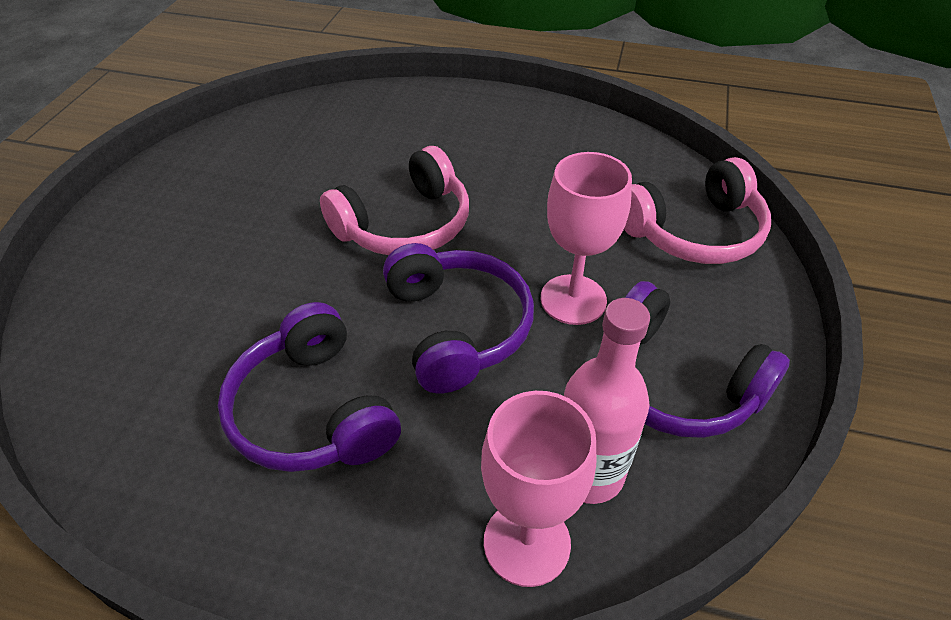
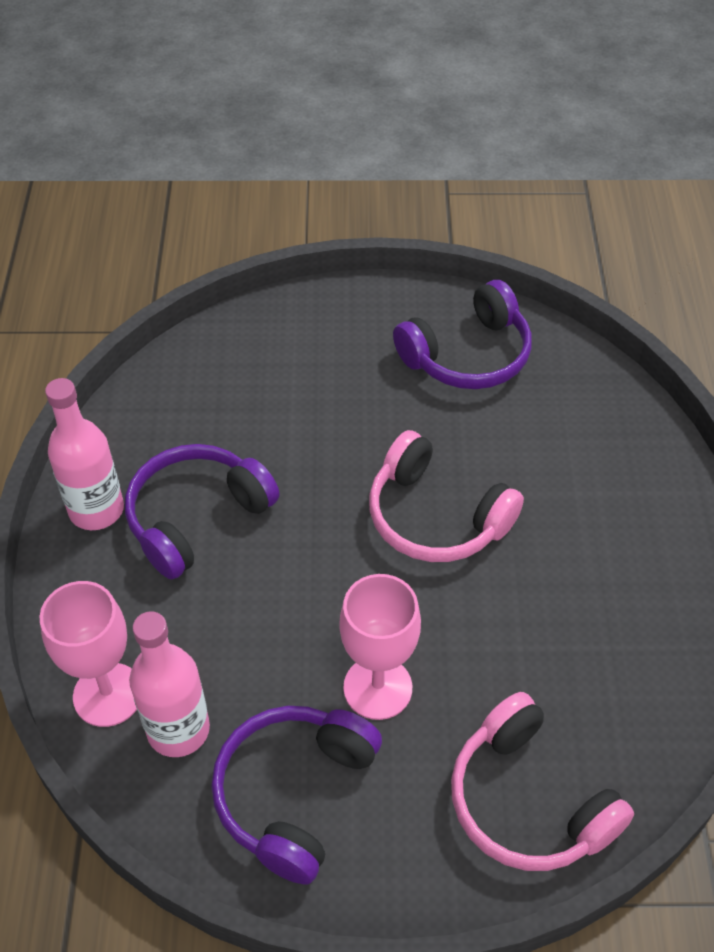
camera: 75 degrees right, 5 degrees up
(244, 521) = (96, 510): none -> pink bottle
(457, 328) = (312, 596): purple headphones -> purple headphones (468, 355)

